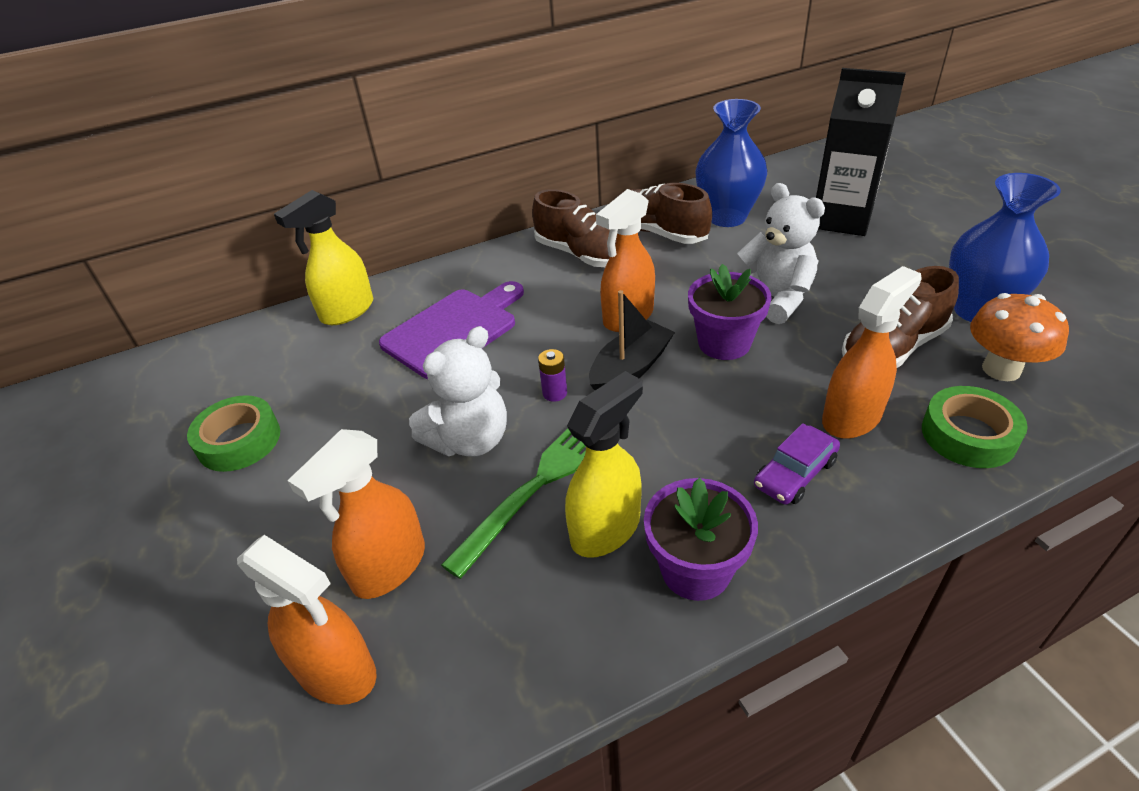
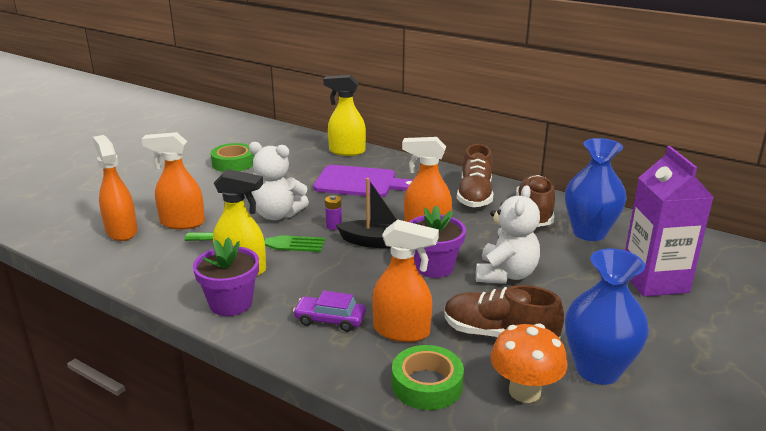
camera: 55 degrees right, 15 degrees down
(337, 671) = (121, 231): orange spray bottle -> orange spray bottle turned 150 degrees clockwise
(841, 219) = (654, 281): black carton -> purple carton

